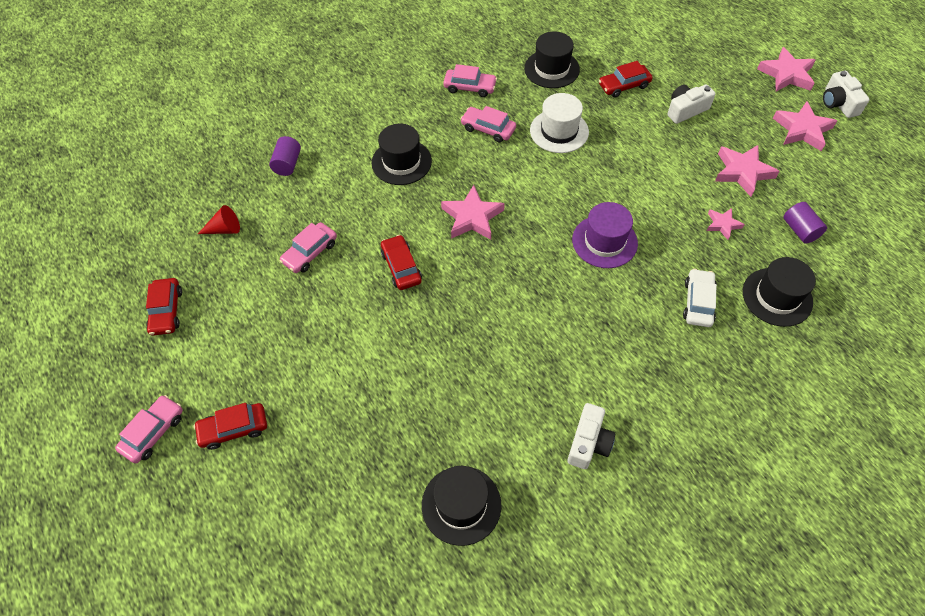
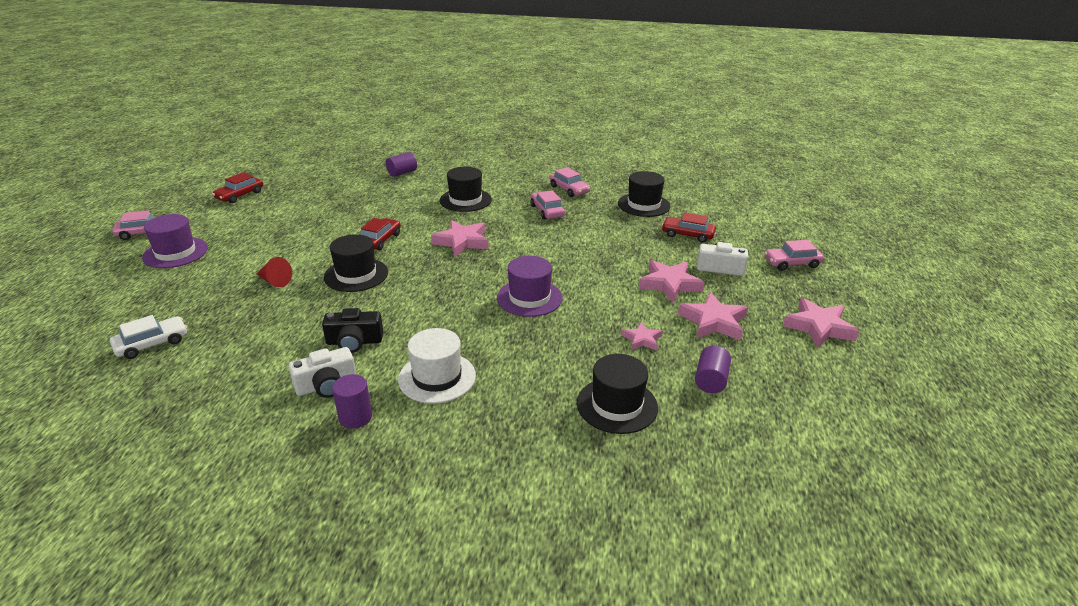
camera: 40 degrees right, 25 degrees down
(224, 229) = (324, 181): red cone -> red cone (274, 281)
(234, 429) = (175, 253): red car -> purple hat
(310, 252) = (345, 210): pink car -> pink car (792, 263)
(461, 505) = (202, 359): black hat -> black hat (356, 275)
(547, 388) = (354, 342): none -> black camera
(559, 131) = (595, 233): white hat -> white hat (437, 377)
(647, 449) = (355, 417): none -> purple cylinder
(698, 302) = (542, 368): white car -> white car (152, 344)
(786, 74) = (857, 291): pink star -> pink star (669, 284)
(838, 103) = (888, 330): white camera -> none

